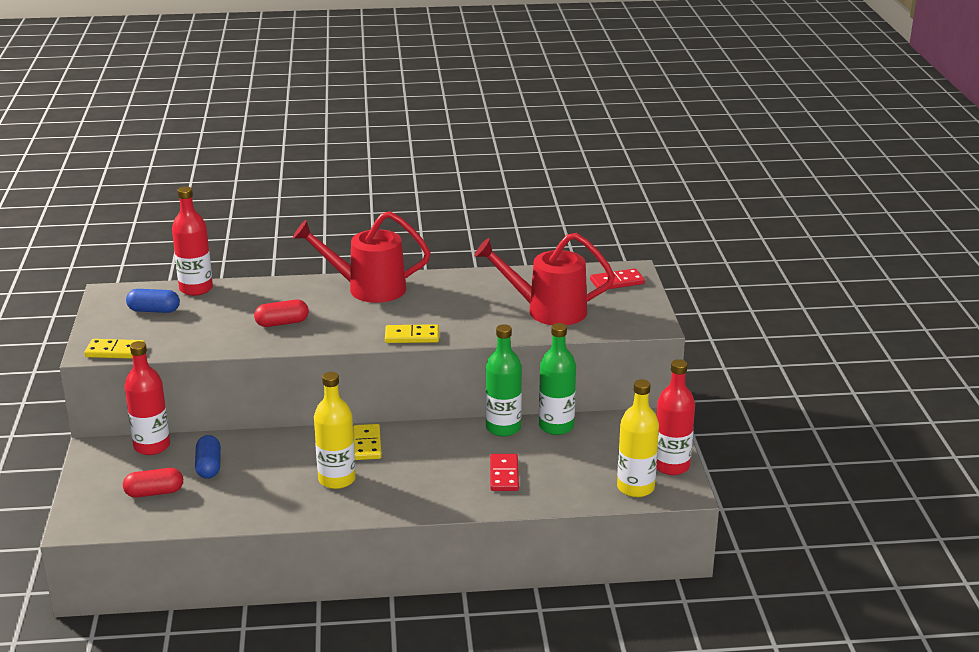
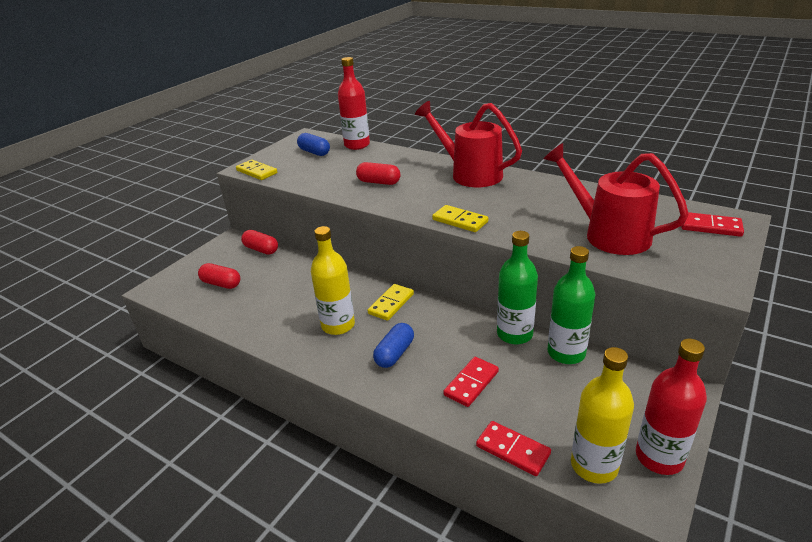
camera: 40 degrees right, 5 degrees up
(152, 446) = (261, 249): red bottle -> red capsule
(209, 466) = (273, 278): blue capsule -> blue capsule (394, 353)
(575, 502) = (513, 450): none -> red domino

